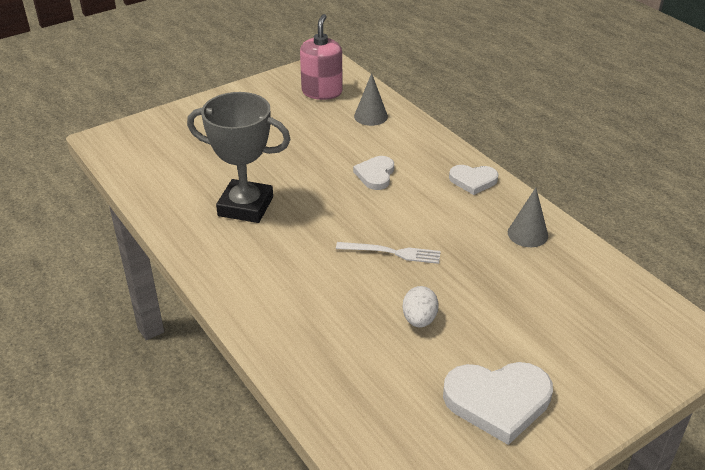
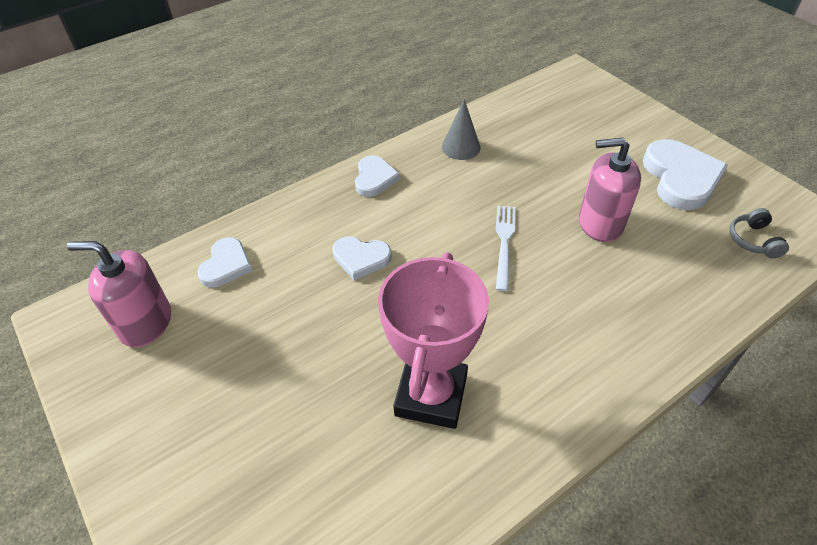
camera: 90 degrees left, 10 degrees up
(245, 206) = (431, 395): grey trophy -> pink trophy
(370, 116) = (226, 265): grey cone -> white heart
(395, 440) = (753, 240): none -> grey headphones
(419, 319) = (600, 223): white egg -> pink soap dispenser

